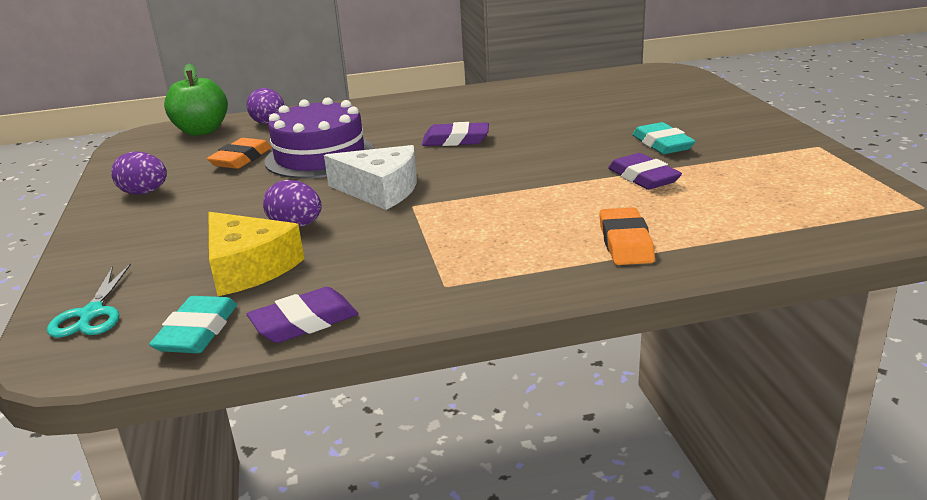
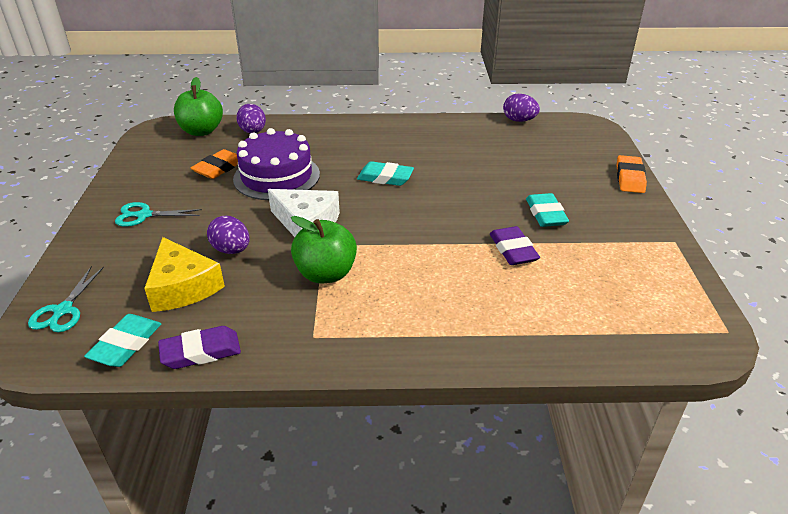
camera: 10 degrees right, 10 degrees up
(144, 193) = (139, 192): purple egg -> purple egg (519, 120)
(162, 212) = (144, 215): none -> turquoise scissors
(429, 229) = (326, 274): none -> green apple
(456, 140) = (385, 178): purple eraser -> turquoise eraser
(625, 242) = (466, 320): orange eraser -> orange eraser (629, 178)

